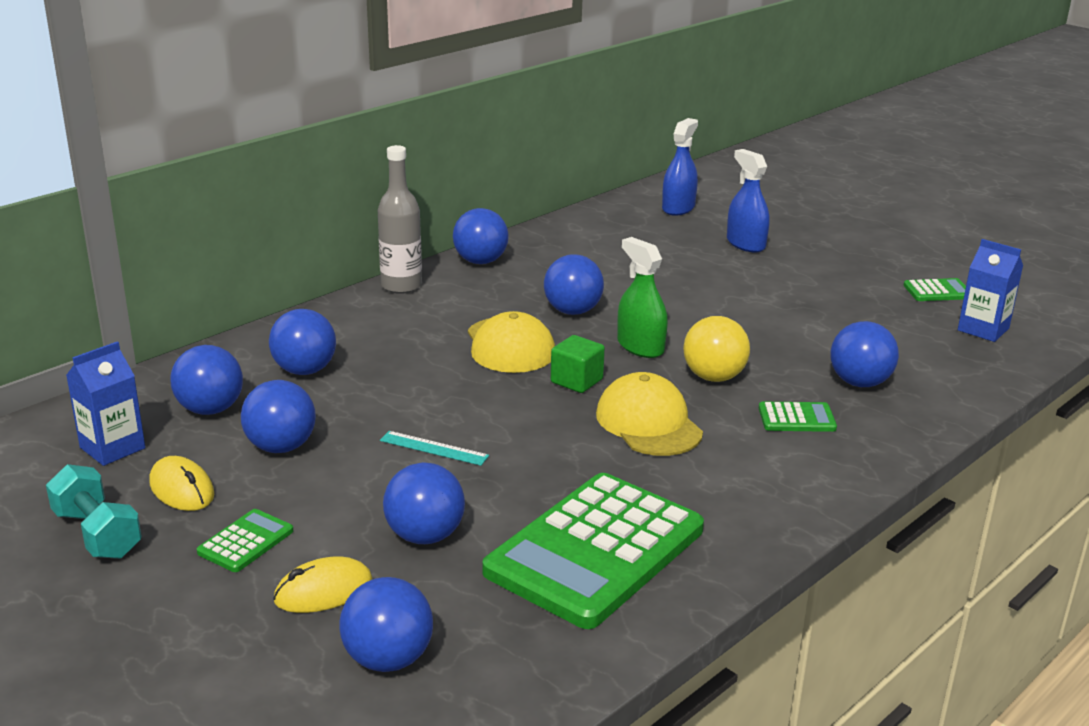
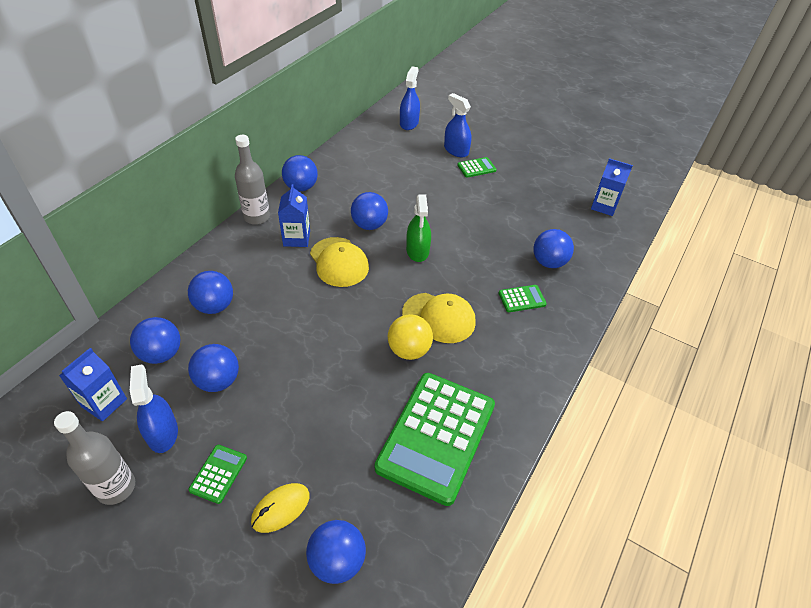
camera: 15 degrees left, 20 degrees up
(97, 534) = (116, 487): turquoise dumbbell -> grey bottle
(182, 489) = (162, 433): yellow mouse -> blue spray bottle
(425, 536) = (331, 445): blue ball -> none
(434, 448) = (316, 364): turquoise ruler -> none
(453, 314) = (296, 238): none -> blue carton
(576, 381) = (387, 287): green cube -> none
(640, 346) = (417, 250): green spray bottle -> green spray bottle turned 135 degrees counterclockwise
(648, 423) = (439, 318): yellow cap -> yellow cap turned 150 degrees clockwise
(713, 377) = (466, 271): yellow ball -> yellow ball (409, 350)
(937, 291) = (572, 177): green calculator -> green calculator (476, 168)

